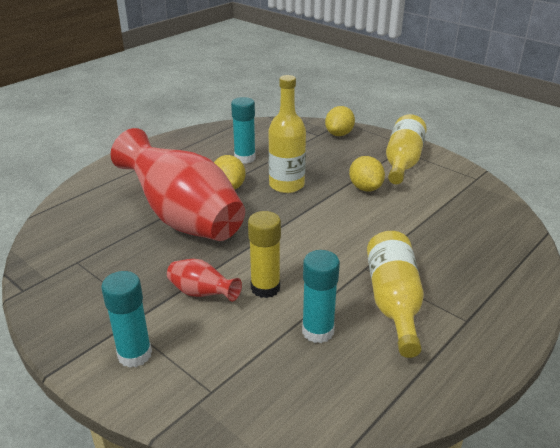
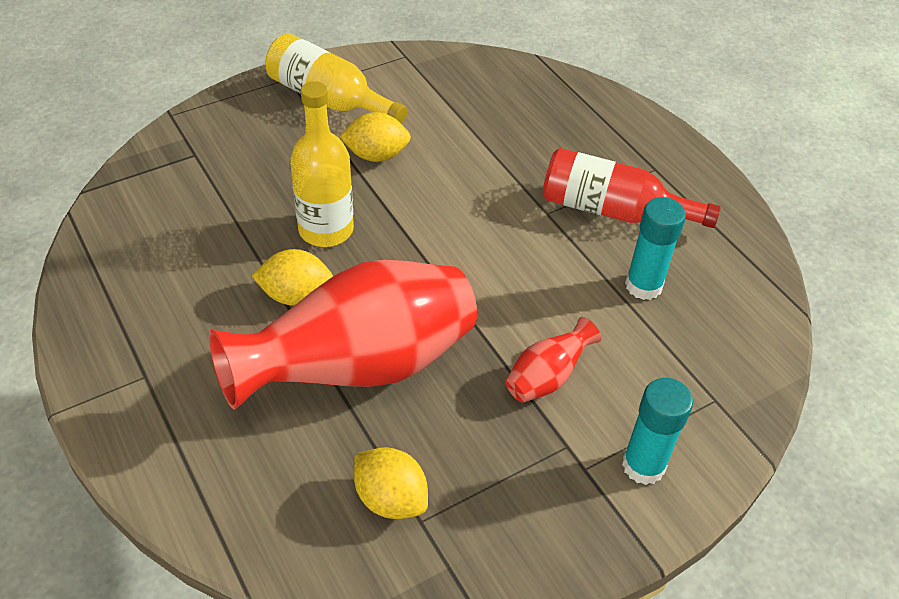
camera: 75 degrees left, 15 degrees up
(245, 158) = (215, 256): turquoise glue stick -> none
(265, 288) = (555, 312): yellow glue stick -> none
(339, 134) = (208, 131): yellow lemon -> yellow lemon (390, 498)
(393, 302) = (612, 210): yellow bottle -> red bottle

